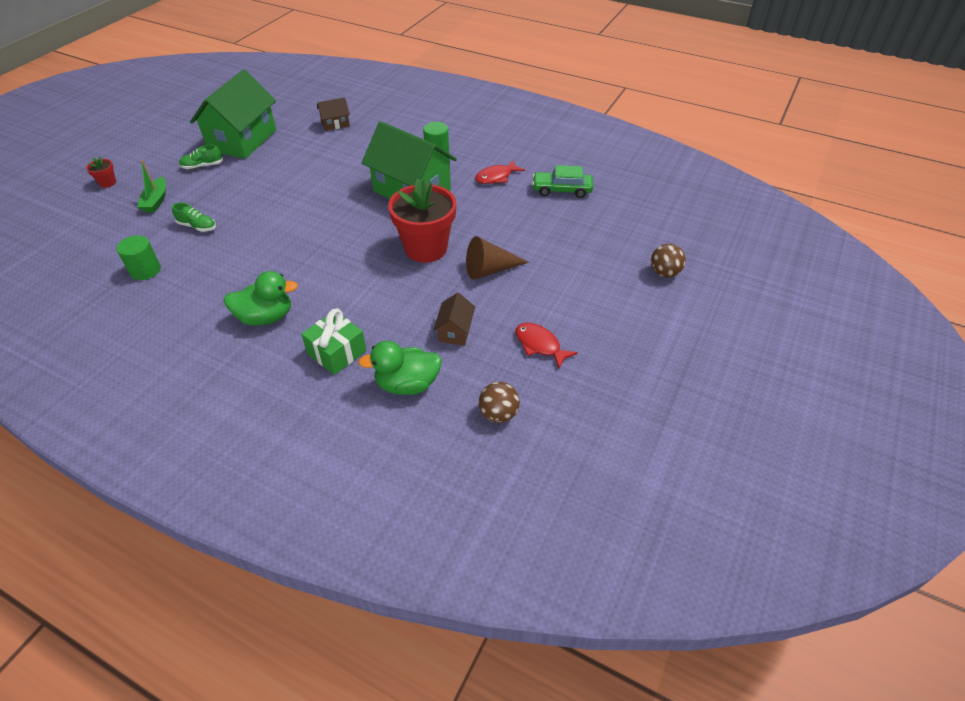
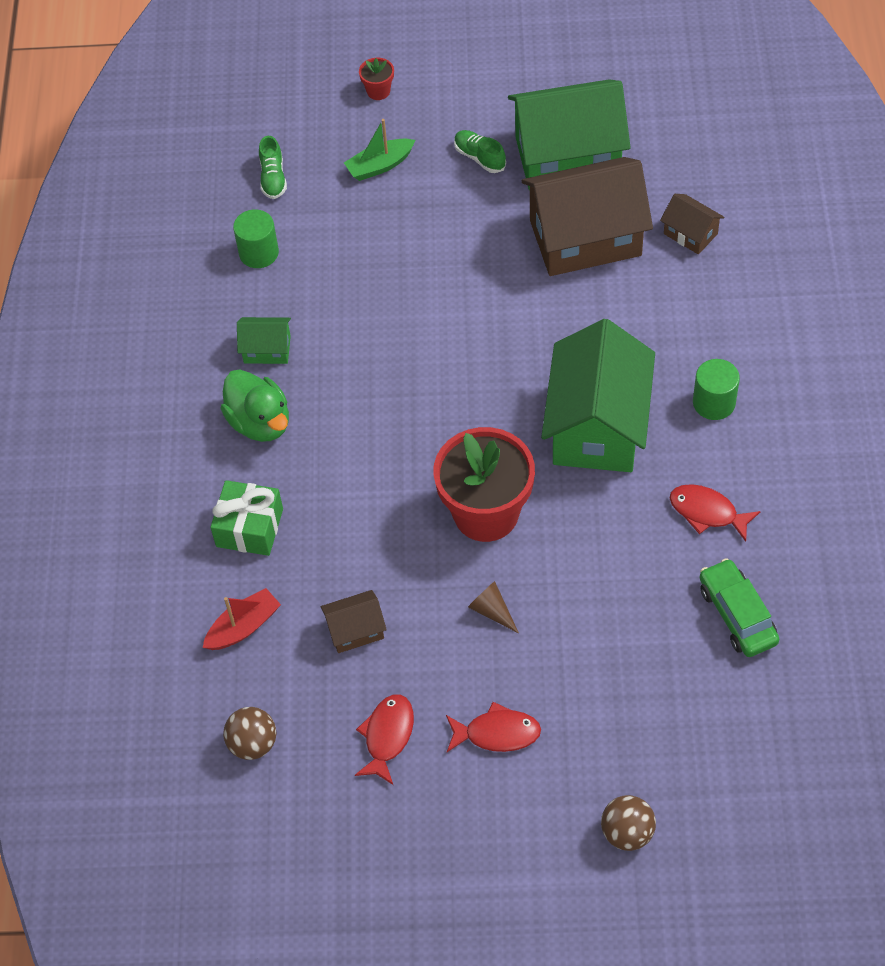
camera: 65 degrees right, 10 degrees up
(197, 226) = (363, 243): green shoe -> green shoe (273, 178)
(218, 293) = (267, 349): none -> green house
(297, 153) = (585, 238): none -> brown house
(407, 384) = (243, 627): green duck -> red boat
(490, 270) = (491, 610): brown cone -> brown cone, size x0.58
(570, 298) = (497, 733): none -> red fish

